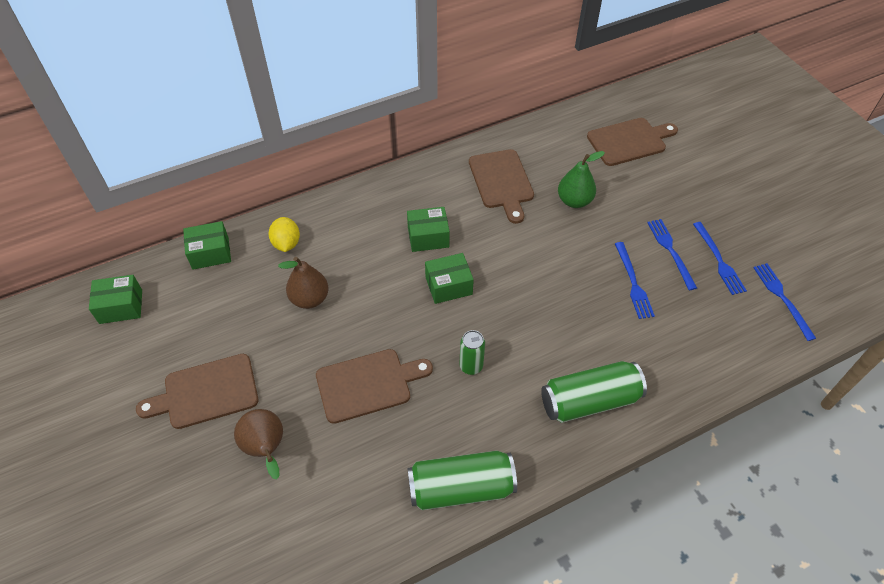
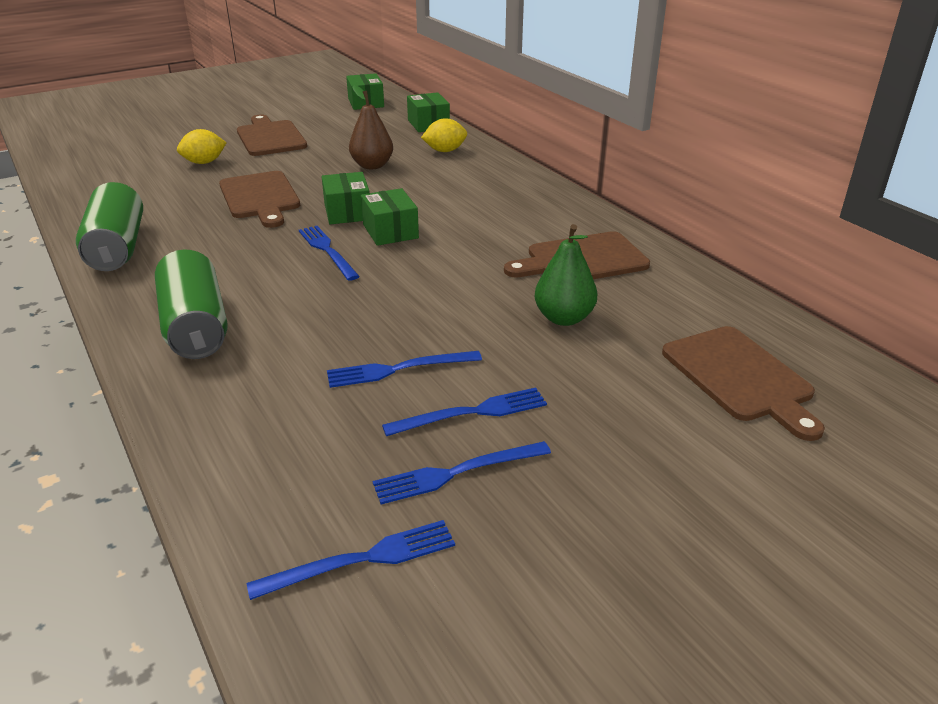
camera: 85 degrees right, 20 degrees down
(266, 448) = (204, 162): brown pear -> yellow lemon
(428, 237) = (467, 217): green box -> green box (347, 212)
(471, 366) = (270, 248): green can -> none
(478, 326) = (327, 251): none -> blue fork

